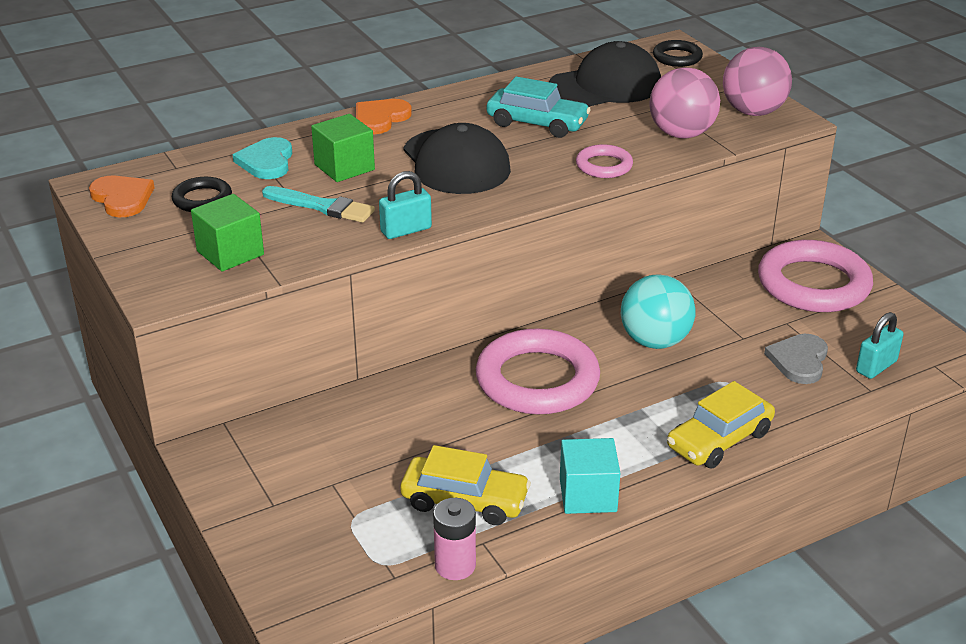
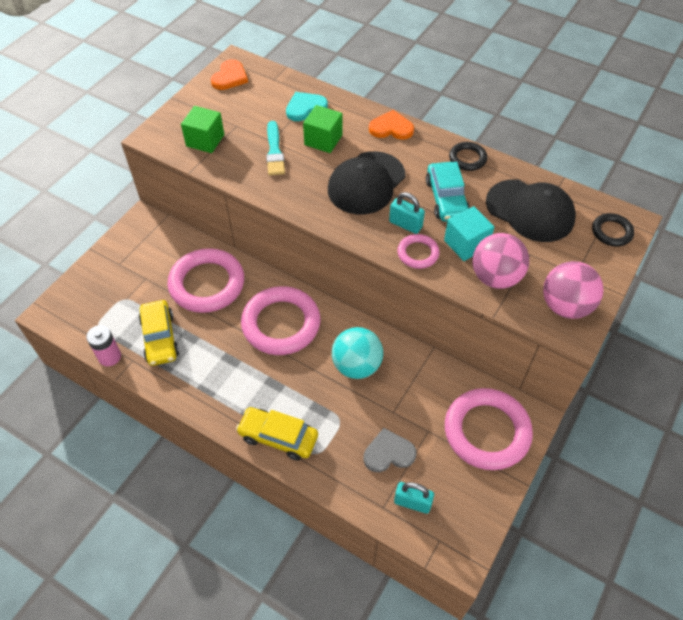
camera: 60 degrees right, 20 degrees up
(202, 199) = (249, 104): black ring -> black ring (467, 158)
(404, 424) = (207, 284): none -> pink ring
(406, 230) = (274, 196): turquoise padlock -> turquoise padlock (405, 224)
(588, 495) = (193, 391): turquoise cube -> turquoise cube (466, 244)

